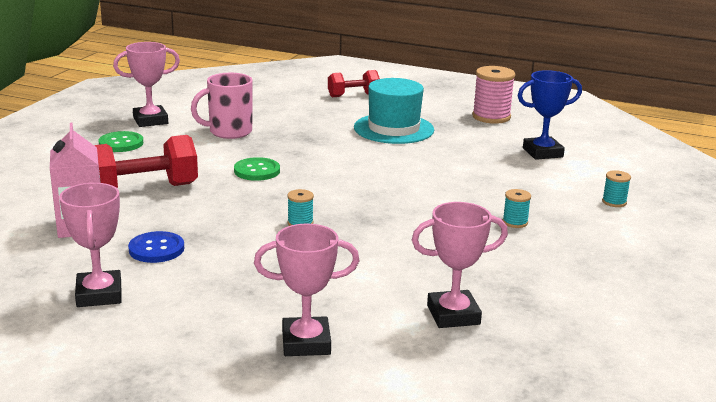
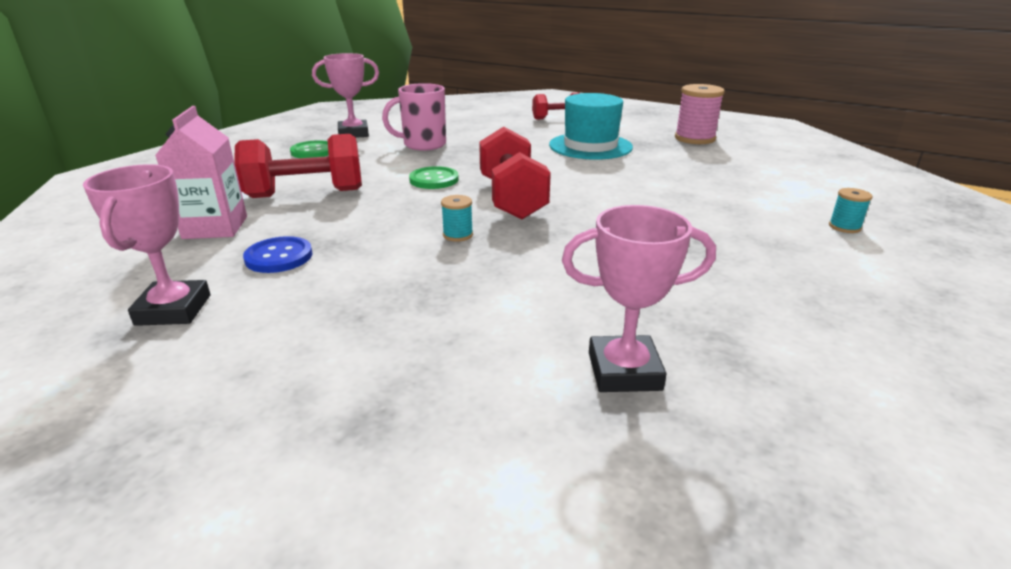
camera: 10 degrees right, 5 degrees up
(306, 342) = (398, 402): pink trophy -> none
(335, 187) = (512, 198): none -> red dumbbell
(515, 222) = (718, 245): turquoise spool -> none
(542, 152) = (751, 172): blue trophy -> none

